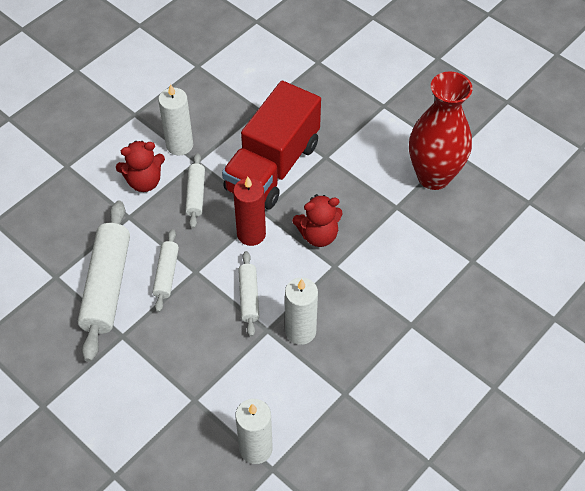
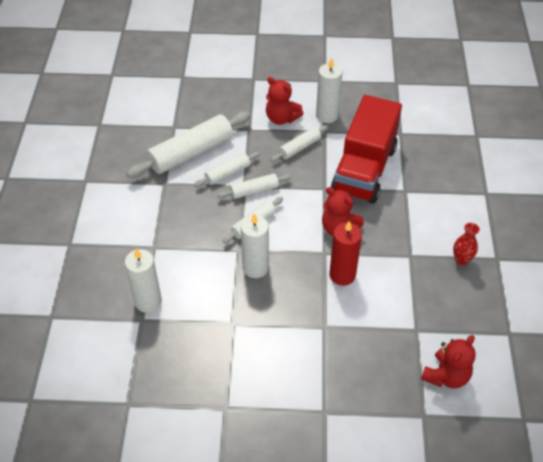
camera: 50 degrees right, 5 degrees down
(210, 268) = (254, 190): none -> white rolling pin
(251, 234) = (301, 193): red candle -> red candle (342, 275)
(272, 167) = (364, 169): red truck -> red truck turned 60 degrees counterclockwise
(433, 176) = (461, 260): red vase -> red vase, size x0.42
(531, 275) = (446, 376): none -> red teddy bear

